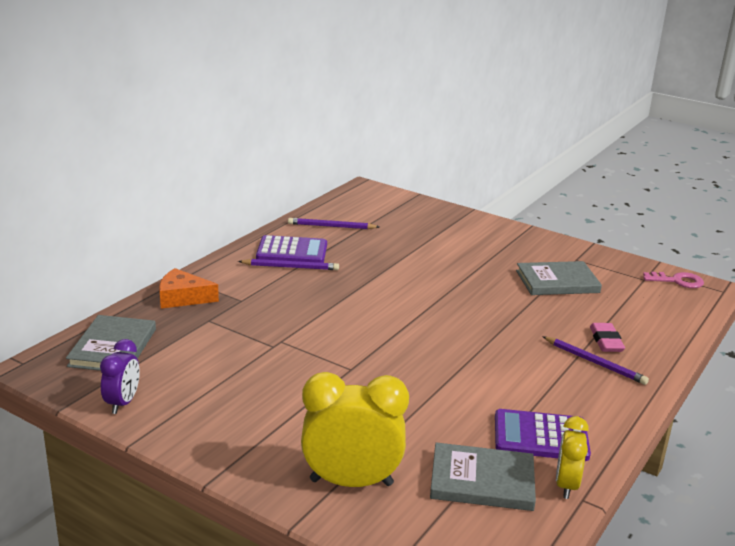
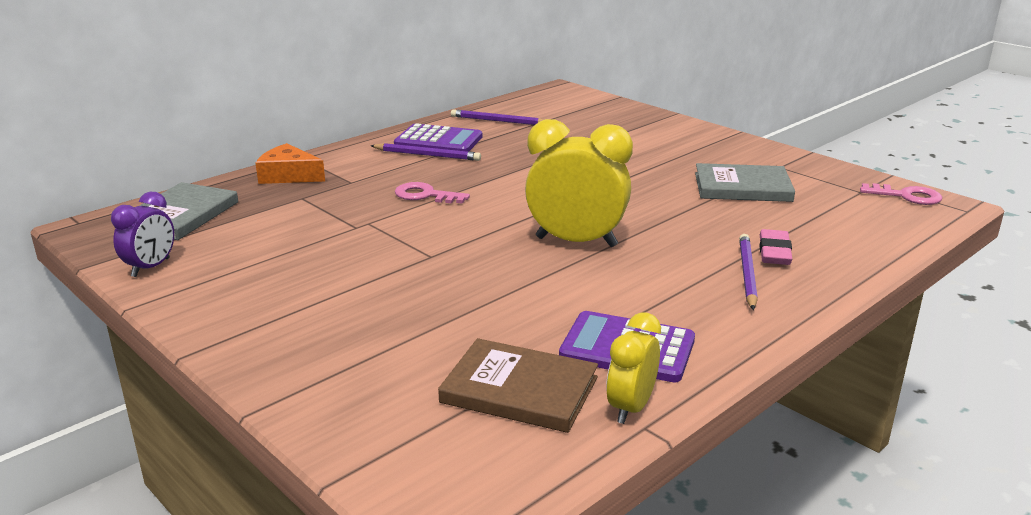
camera: 15 degrees right, 0 degrees up
(313, 309) = (425, 195): none -> pink key
(351, 482) = (352, 373): yellow clock -> yellow clock (576, 242)
(482, 481) = (519, 390): grey book -> brown book
(595, 362) = (747, 274): purple pencil -> purple pencil turned 135 degrees counterclockwise

